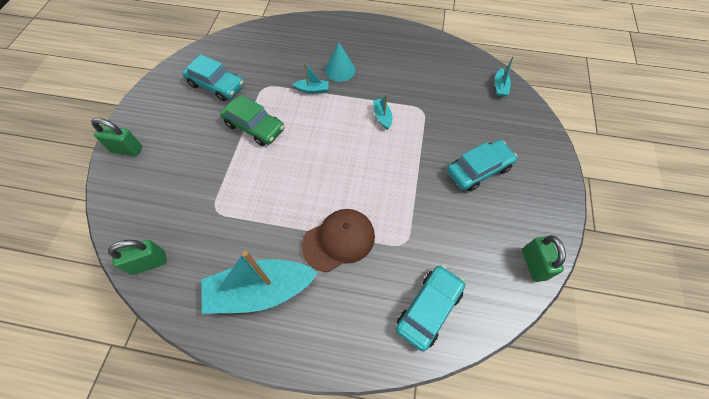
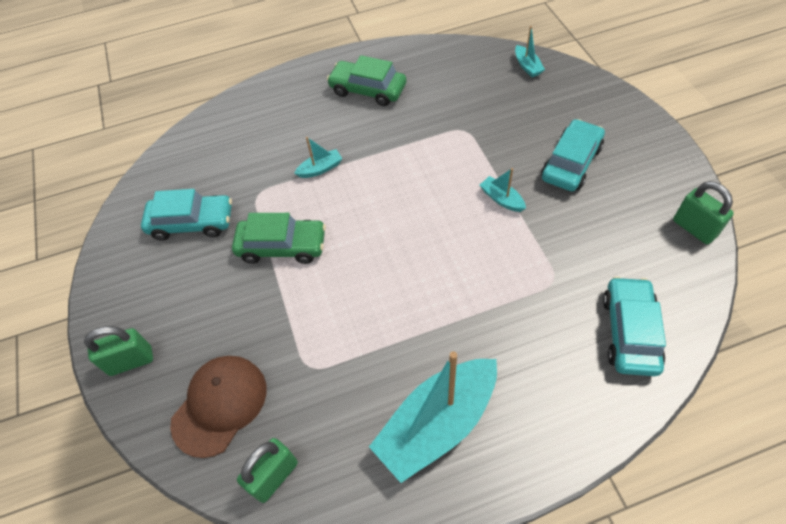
camera: 25 degrees left, 5 degrees down
(339, 240) = (482, 317): brown cap -> brown cap (220, 405)
(340, 70) = (336, 131): turquoise cone -> none
(379, 52) = (368, 90): none -> green car
(382, 116) = (426, 159): turquoise boat -> turquoise boat (501, 199)

